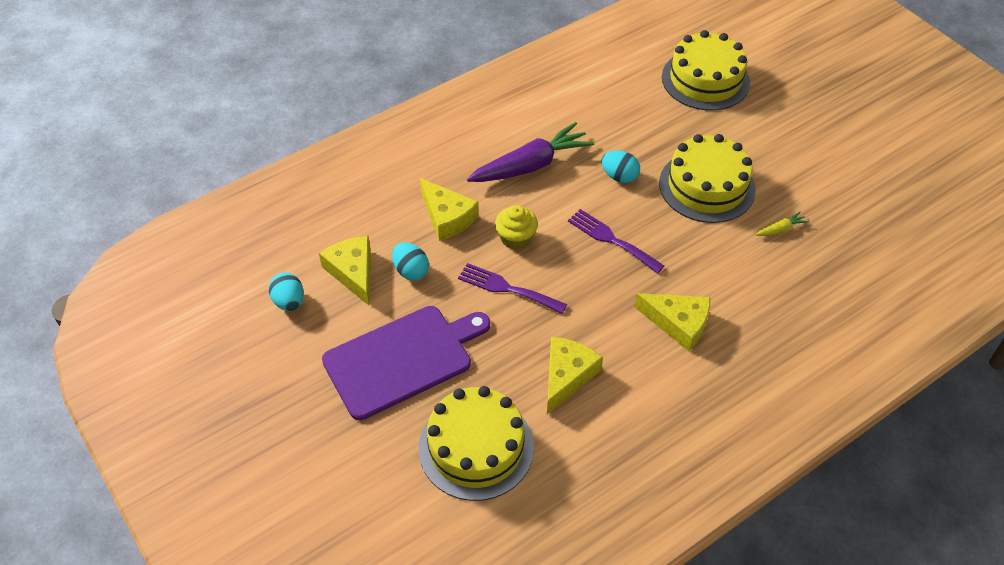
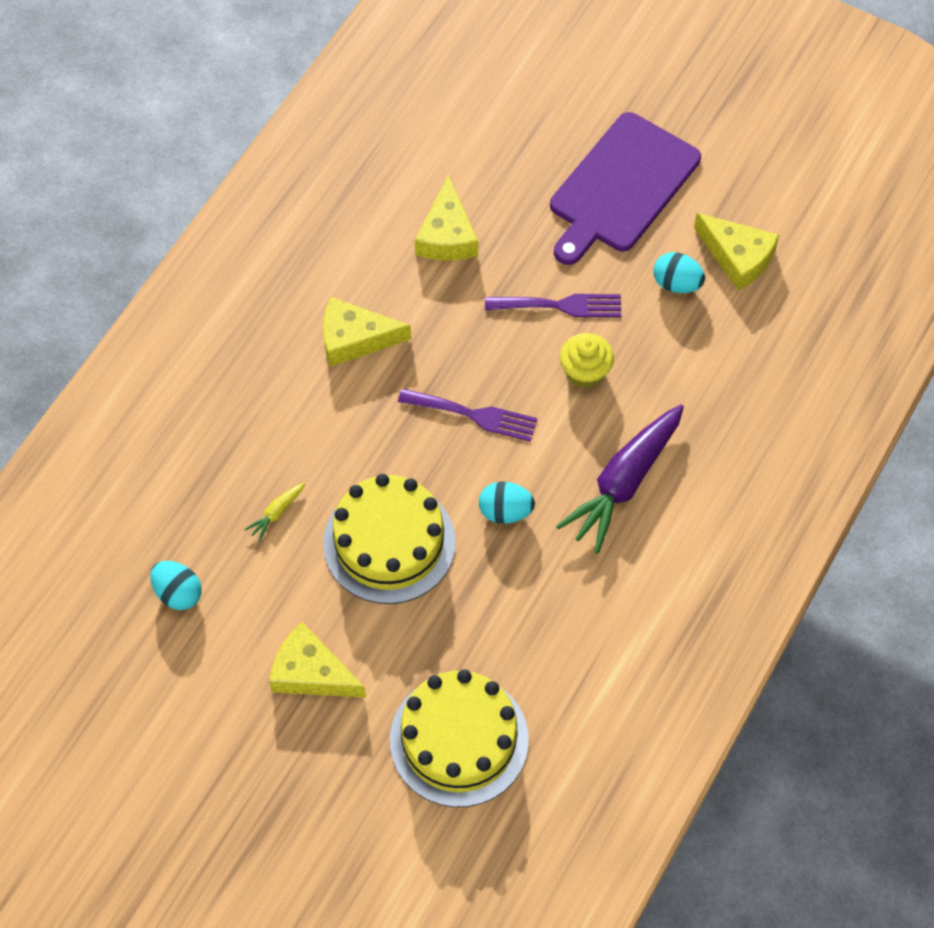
camera: 155 degrees right, 10 degrees up
(289, 302) = (778, 199): turquoise egg -> turquoise egg (178, 593)
(447, 217) = (680, 367): yellow cheese -> yellow cheese (311, 672)
(476, 447) = (499, 135): yellow cake -> none

